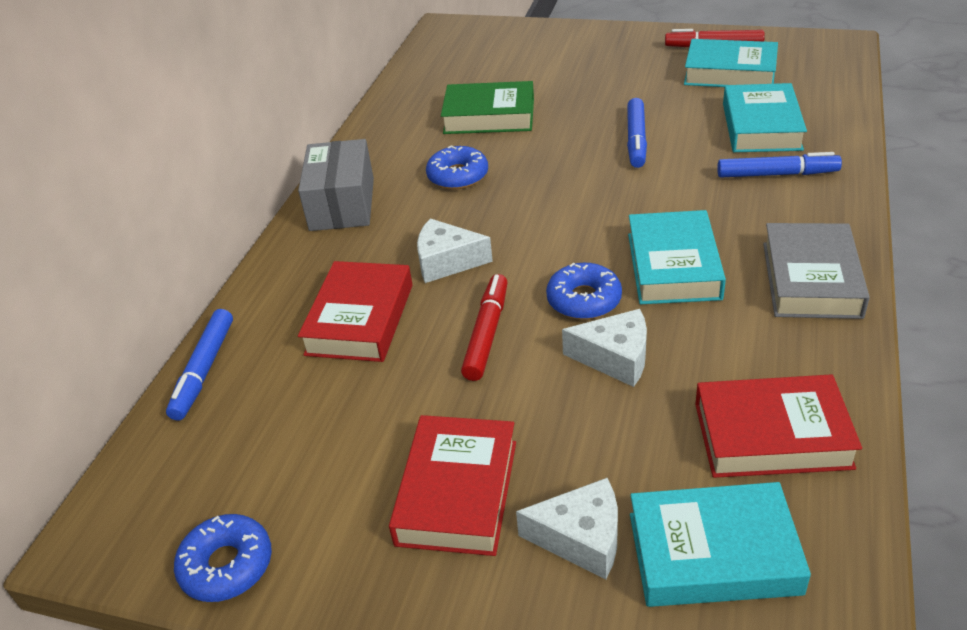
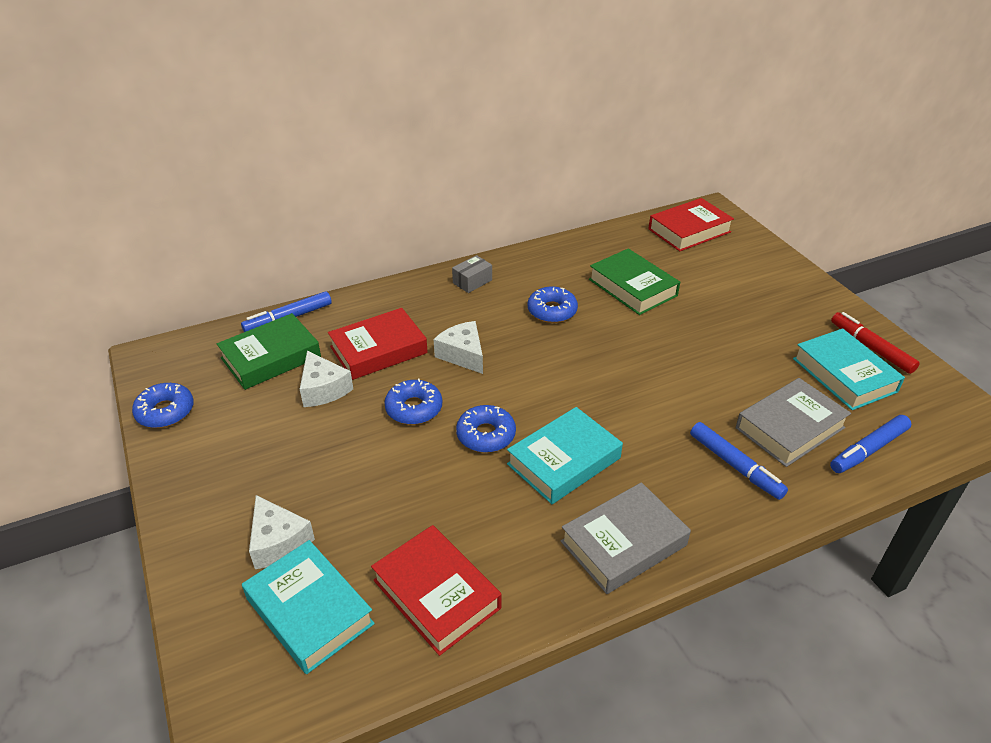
camera: 45 degrees right, 0 degrees up
(255, 416) = (271, 357): none -> green book
(342, 204) = (472, 281): grey box -> grey box, size x0.52
(457, 492) = (275, 469): red book -> red book (689, 230)
(486, 333) = (414, 408): red marker -> blue donut
(615, 358) = (443, 479): white cheese -> white cheese (323, 389)
(636, 140) = (690, 370): blue marker -> blue marker (868, 450)
(761, 126) = (790, 428): turquoise book -> grey book

